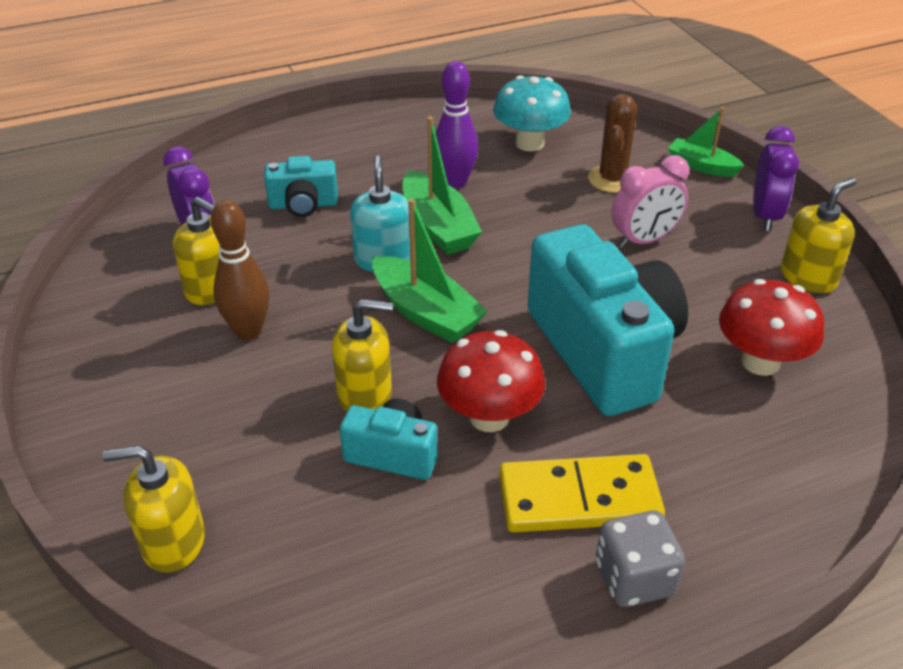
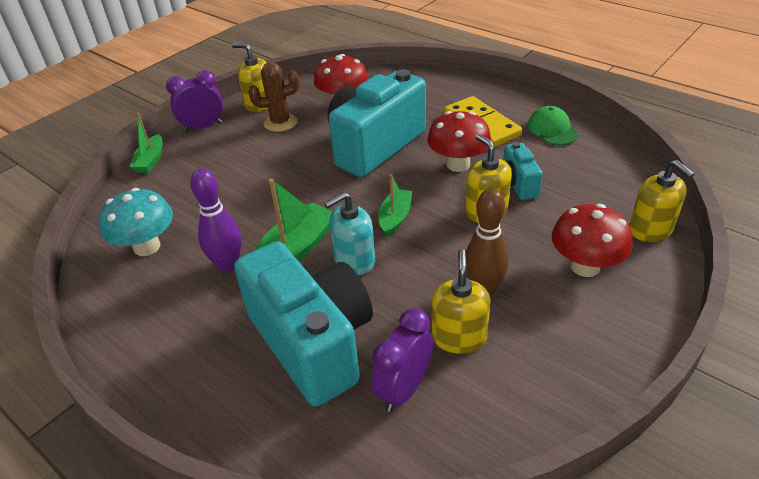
camera: 115 degrees left, 0 degrees up
(190, 431) = (585, 266): none -> red mushroom
(303, 205) = (313, 342): turquoise camera -> turquoise camera, size x2.10
(426, 313) = (395, 218): green boat -> green boat, size x0.64
(497, 591) = (552, 129): none -> green cap
(612, 179) = (186, 191): brown cactus -> brown cactus (280, 123)
(634, 579) = (507, 102): grey dice -> none
(644, 240) = (256, 160): pink clock -> none

